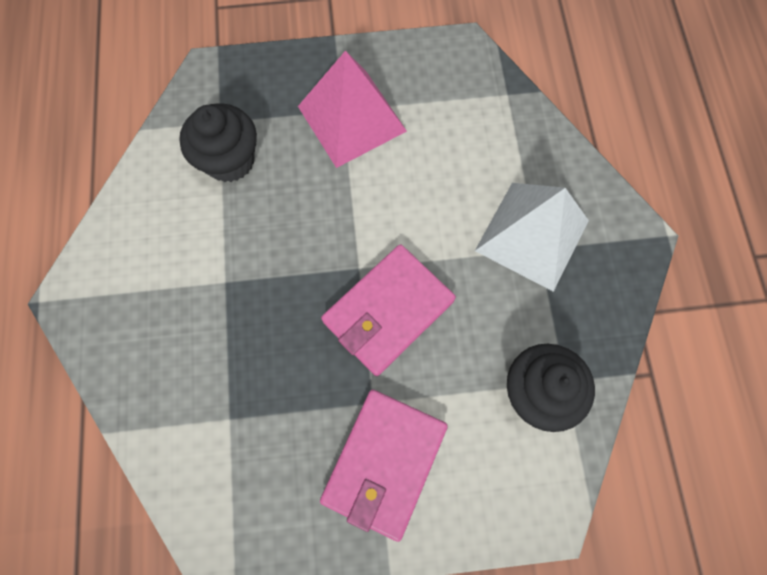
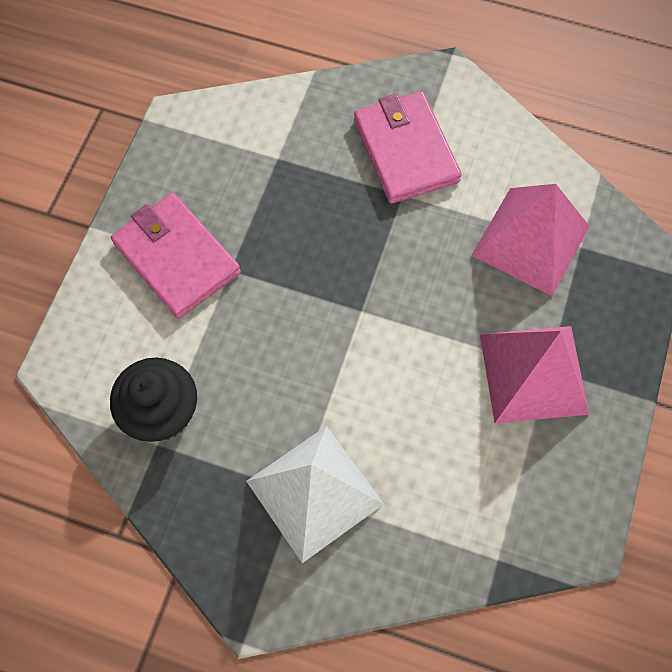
camera: 115 degrees right, 5 degrees down
(229, 160) = (531, 240): black cupcake -> pink pyramid
(388, 311) = (305, 317): pink wallet -> pink wallet (406, 150)

